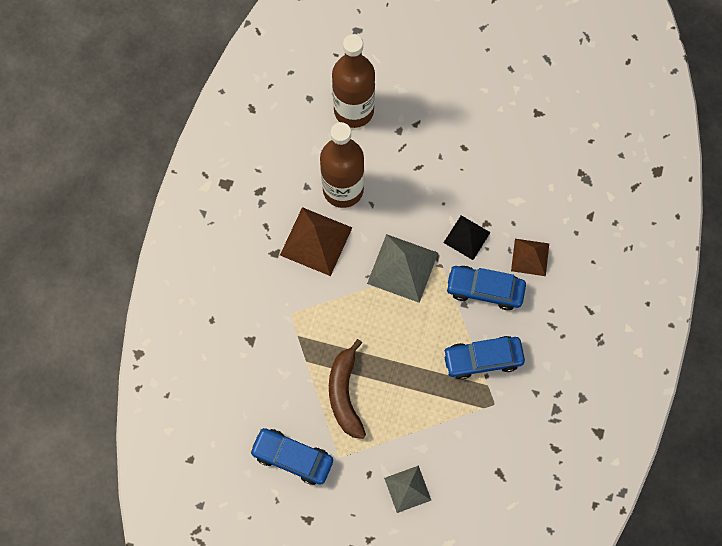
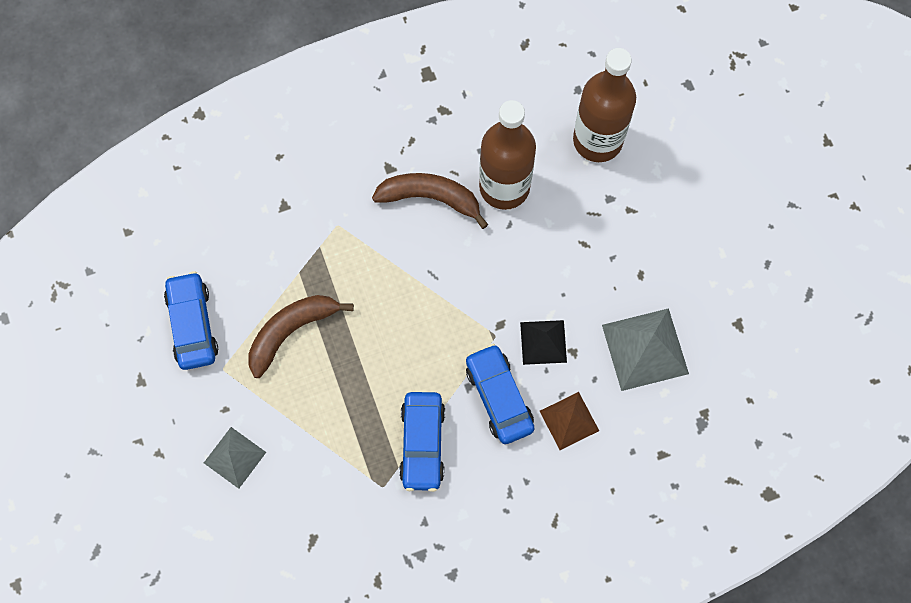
camera: 55 degrees right, 0 degrees up
(316, 241) = (430, 198): brown pyramid -> brown banana
(402, 268) = (463, 300): grey pyramid -> grey pyramid (645, 349)
(482, 359) = (422, 443): blue car -> blue car turned 135 degrees counterclockwise

